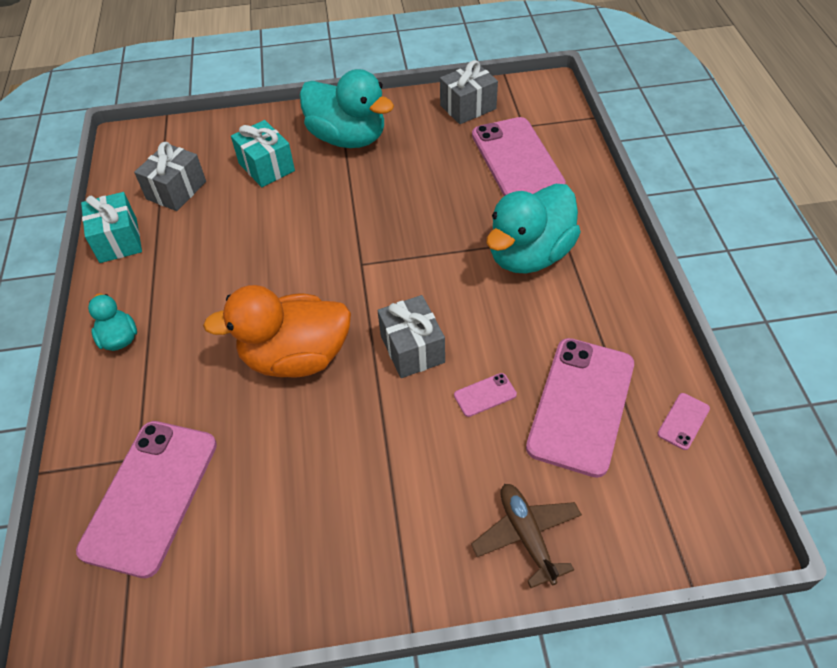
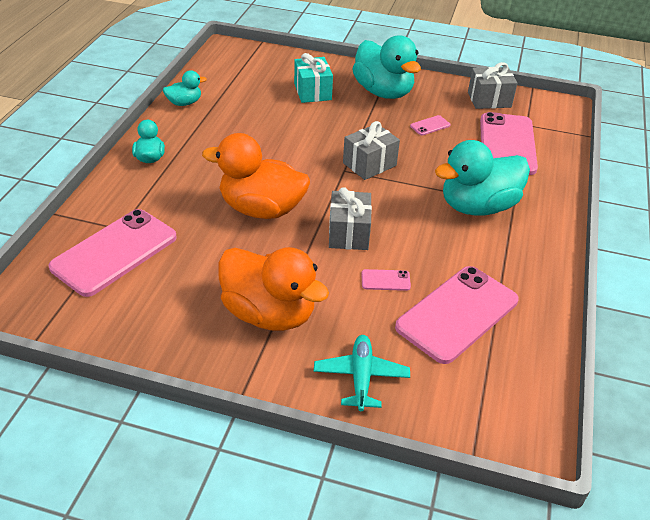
camera: 20 degrees right, 10 degrees down
(118, 240) = (184, 103): turquoise gift -> turquoise duck
(176, 190) = (241, 86): grey gift -> grey gift (369, 164)
(382, 498) = (269, 313): none -> orange duck
(526, 536) = (361, 377): brown plane -> turquoise plane
(683, 421) = (535, 354): pink phone -> pink phone (430, 125)

